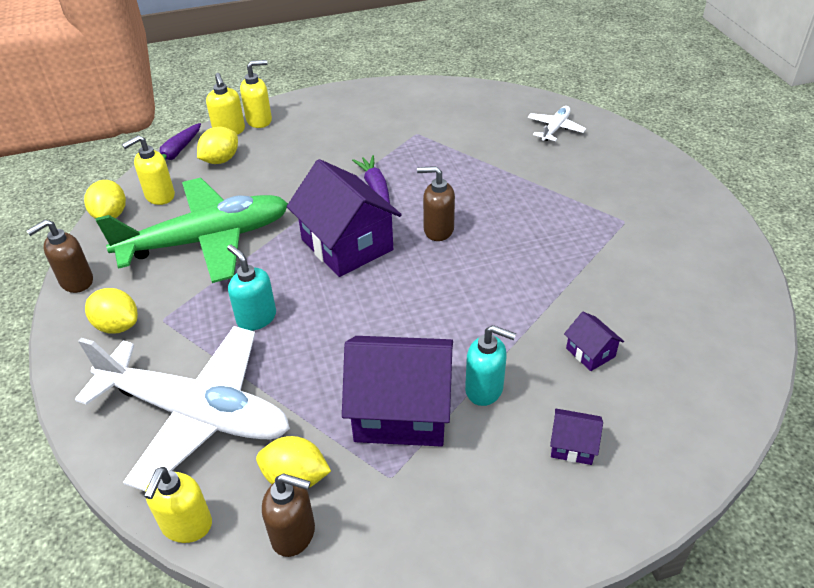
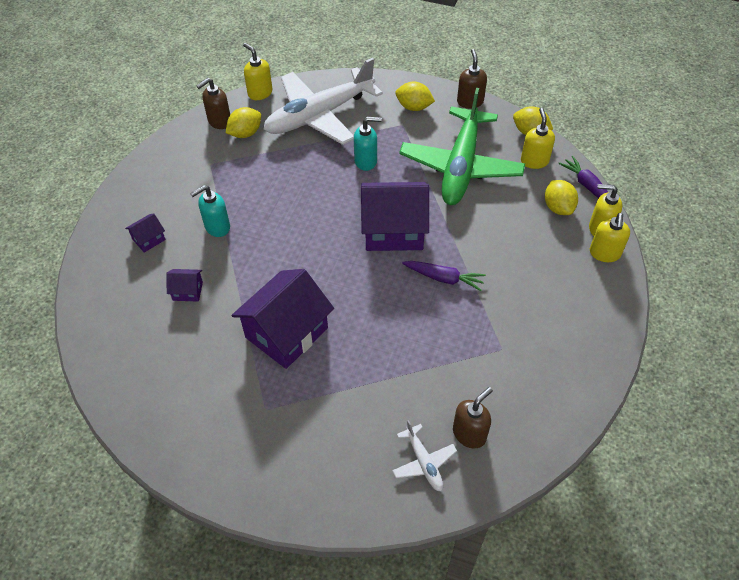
camera: 125 degrees right, 10 degrees up
(117, 325) = (414, 107): yellow lemon -> yellow lemon turned 45 degrees clockwise
(401, 411) = (240, 187): purple house -> purple house (286, 333)
(438, 230) = (363, 286): brown soap dispenser -> brown soap dispenser (469, 433)

